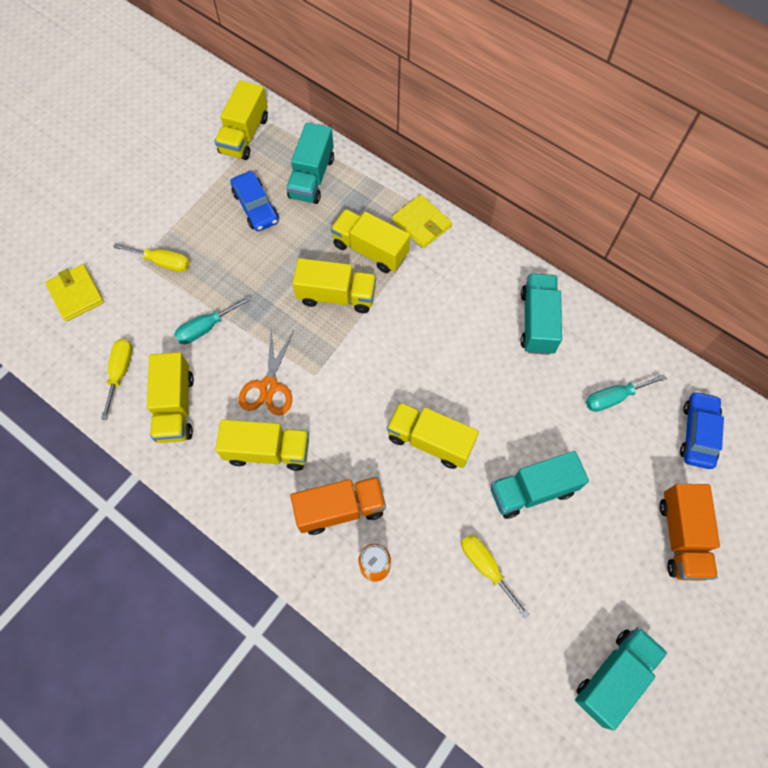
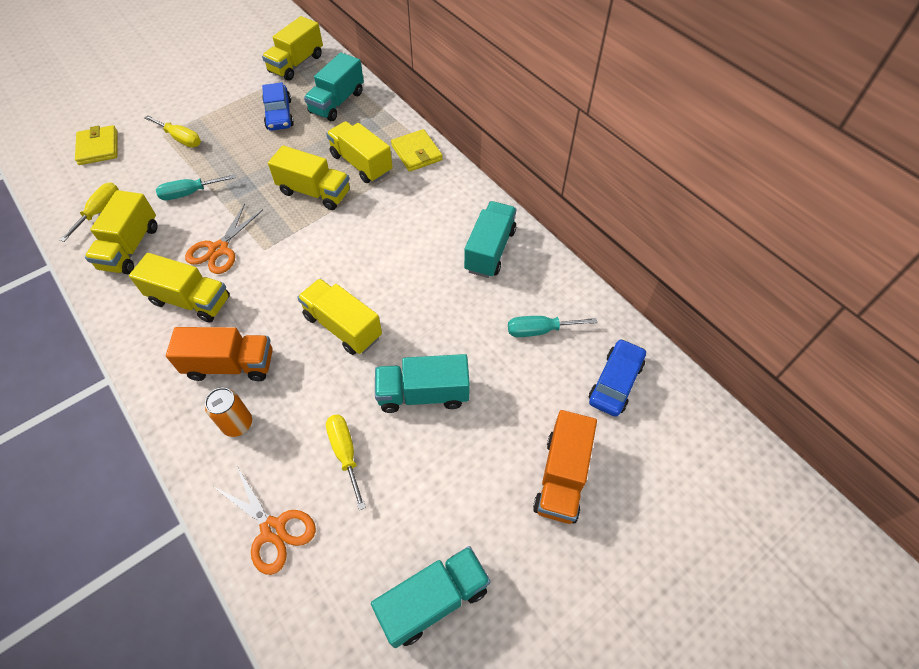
camera: 15 degrees right, 10 degrees down
(452, 655) = (273, 529): none -> orange scissors

